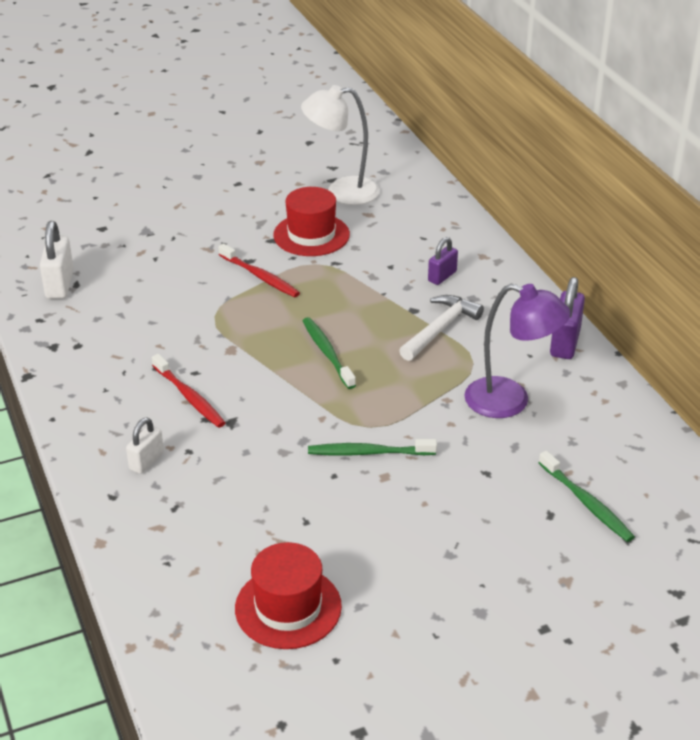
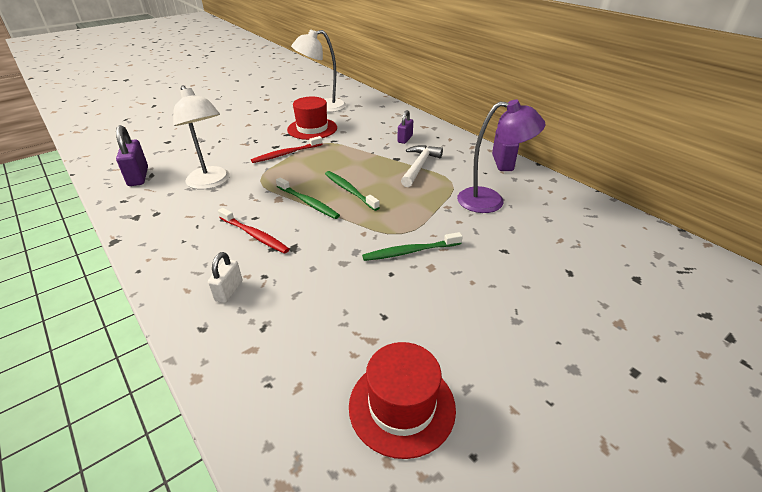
camera: 15 degrees left, 0 degrees up
(60, 284) = (138, 176): white padlock -> purple padlock
(150, 310) = (211, 183): none -> white lamp
(260, 277) = (286, 154): red toothbrush -> red toothbrush turned 120 degrees clockwise
(586, 503) = (589, 259): green toothbrush -> green toothbrush (308, 203)

